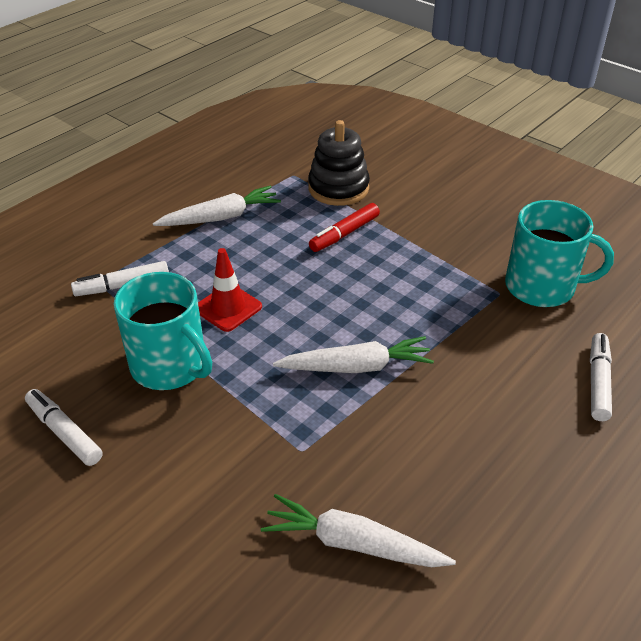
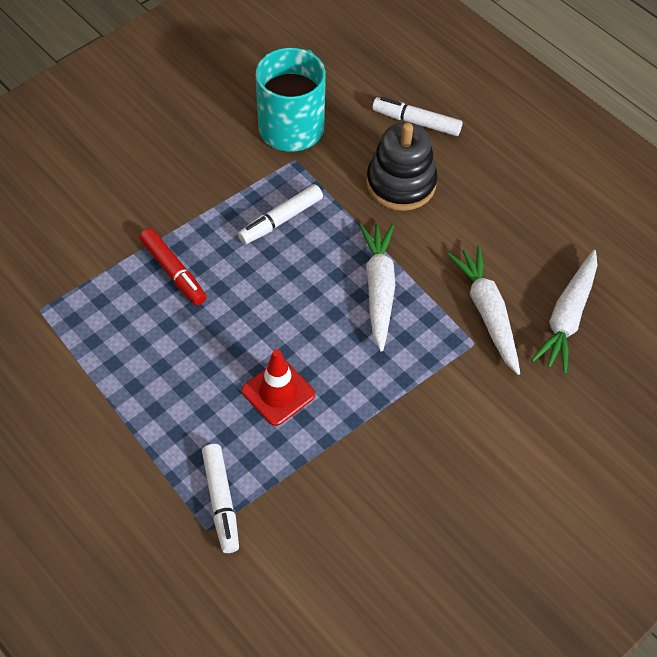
camera: 85 degrees left, 15 degrees up
(64, 432) = (439, 545): white marker -> white marker (281, 220)
(170, 366) = (358, 449): turquoise mug -> none
(221, 217) = (110, 393): white carrot -> white carrot (487, 312)
(338, 188) = (83, 266): black stacking toy -> black stacking toy (401, 183)

